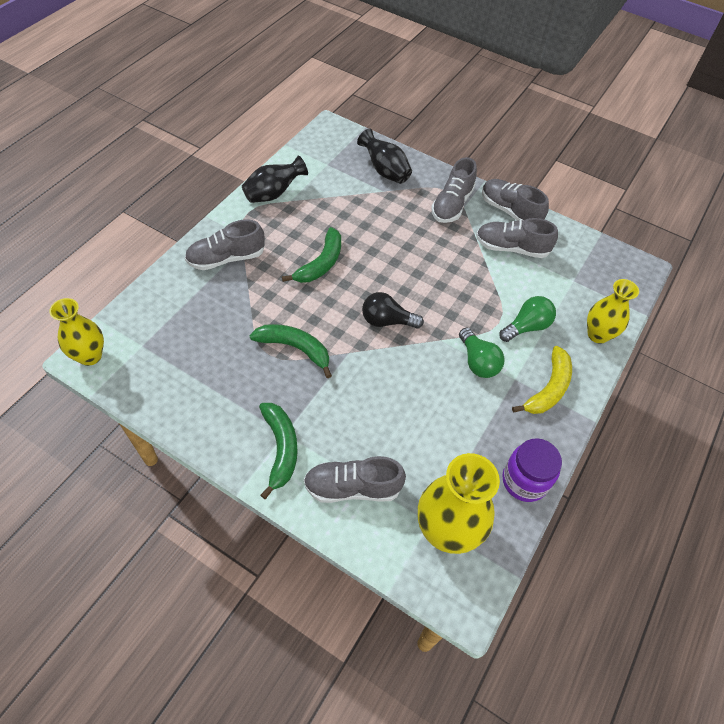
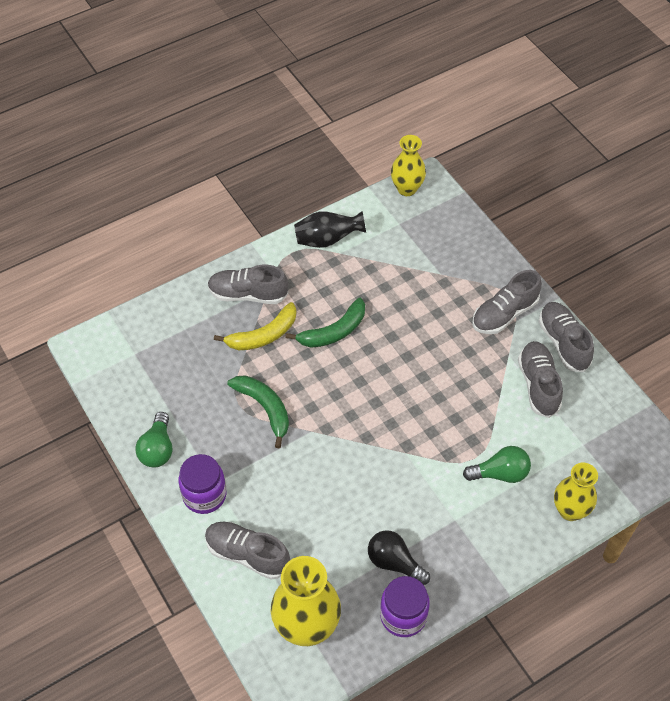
camera: 30 degrees right, 0 degrees up
(90, 356) = (88, 347): yellow vase -> yellow vase (407, 189)
(280, 449) = (204, 495): green banana -> purple jar
(385, 171) = (455, 251): black vase -> none
(387, 321) = (364, 414): black light bulb -> black light bulb (394, 562)
(478, 362) = (428, 489): green light bulb -> green light bulb (157, 449)
(511, 248) = (538, 385): grey shoe -> grey shoe turned 45 degrees clockwise
(548, 388) = (482, 542): yellow banana -> yellow banana (263, 335)

